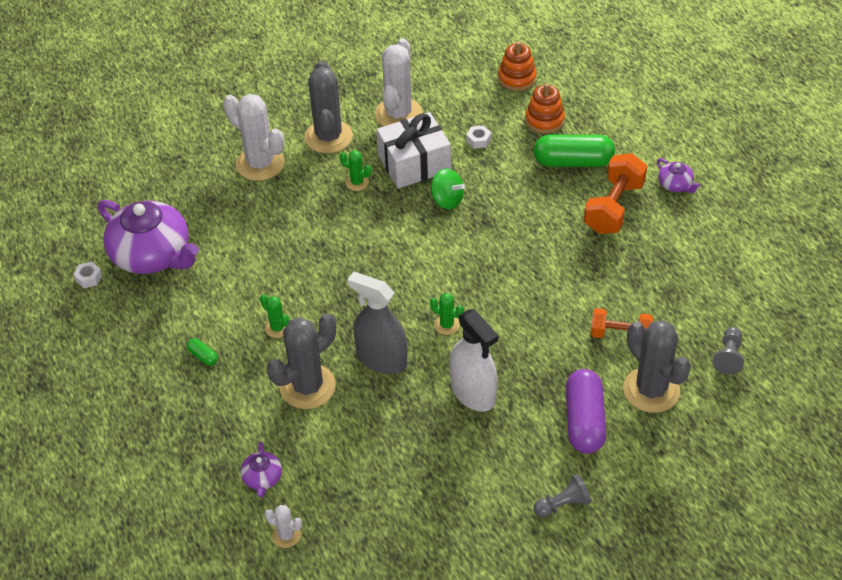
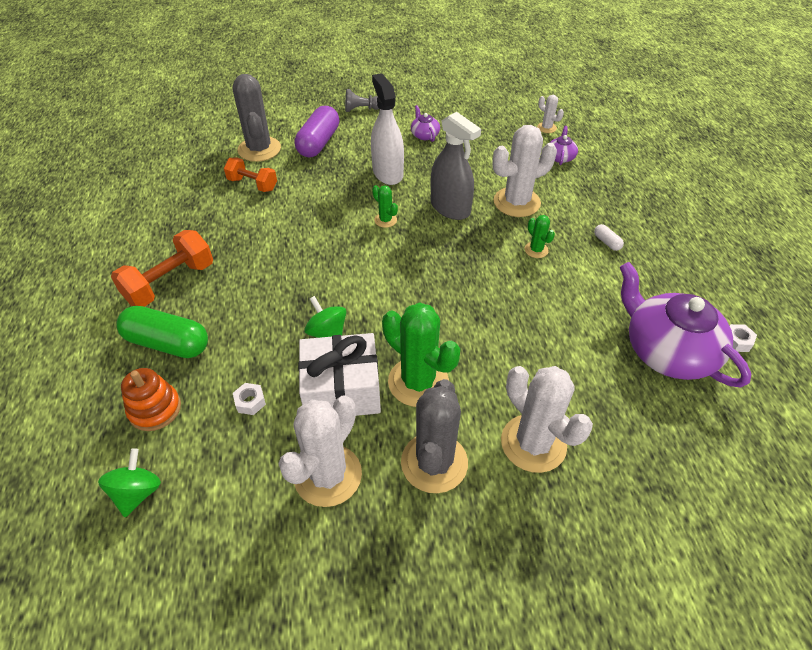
camera: 165 degrees left, 0 degrees up
(203, 356) = (606, 242): green capsule -> white capsule
(307, 387) = (516, 202): grey cactus -> white cactus
(357, 182) = (418, 382): green cactus -> green cactus, size x2.12
(517, 78) = (137, 493): orange stacking toy -> green spinning top
(675, 185) = (92, 291): purple teapot -> purple teapot (424, 135)
(728, 356) = (188, 156): grey pawn -> none

